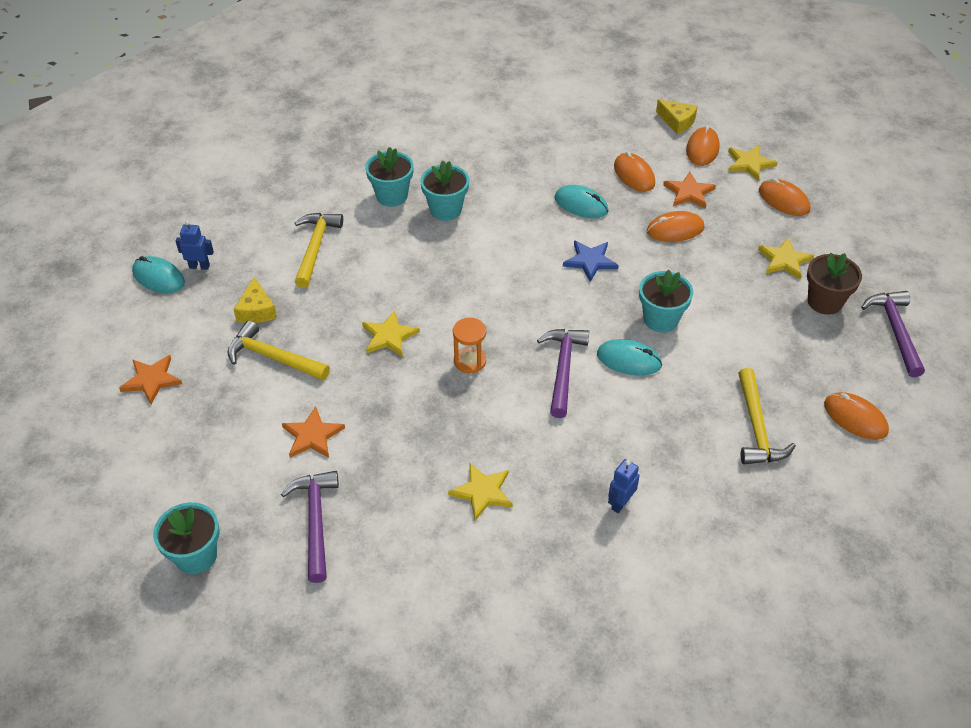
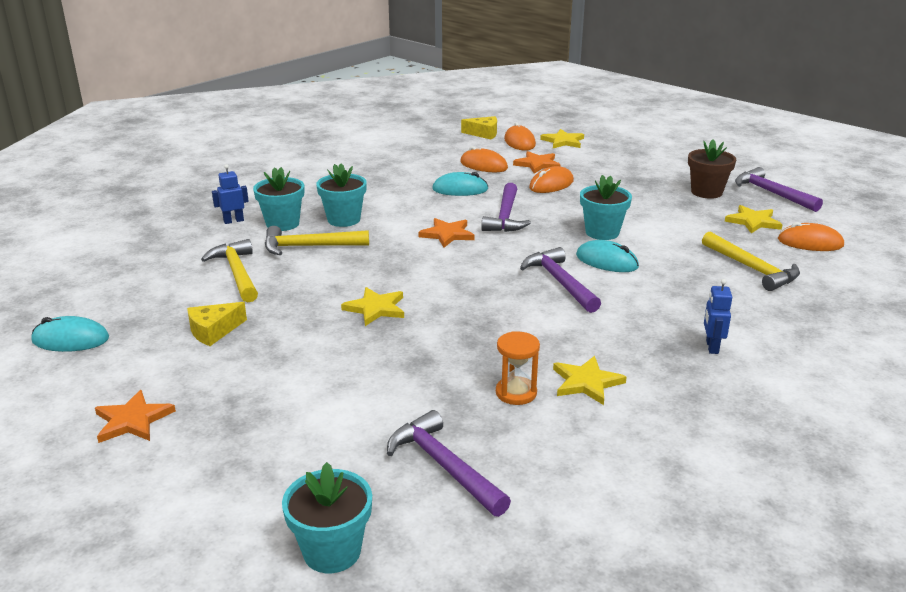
camera: 30 degrees left, 20 degrees down
(199, 266) = (115, 318): blue robot -> blue robot (233, 221)
(256, 310) = (213, 331): yellow cheese -> yellow cheese turned 90 degrees clockwise
(273, 358) = (267, 359): yellow hammer -> yellow hammer (309, 247)
(312, 435) = (370, 401): orange star -> orange star (447, 234)
(470, 361) = (472, 301): orange hourglass -> orange hourglass (516, 393)
(590, 261) = (505, 217): blue star -> purple hammer
(629, 360) = (607, 261): turquoise mouse -> turquoise mouse turned 45 degrees clockwise
(783, 200) = (610, 152): orange mouse -> none
(784, 260) = (651, 180): yellow star -> yellow star (753, 222)

